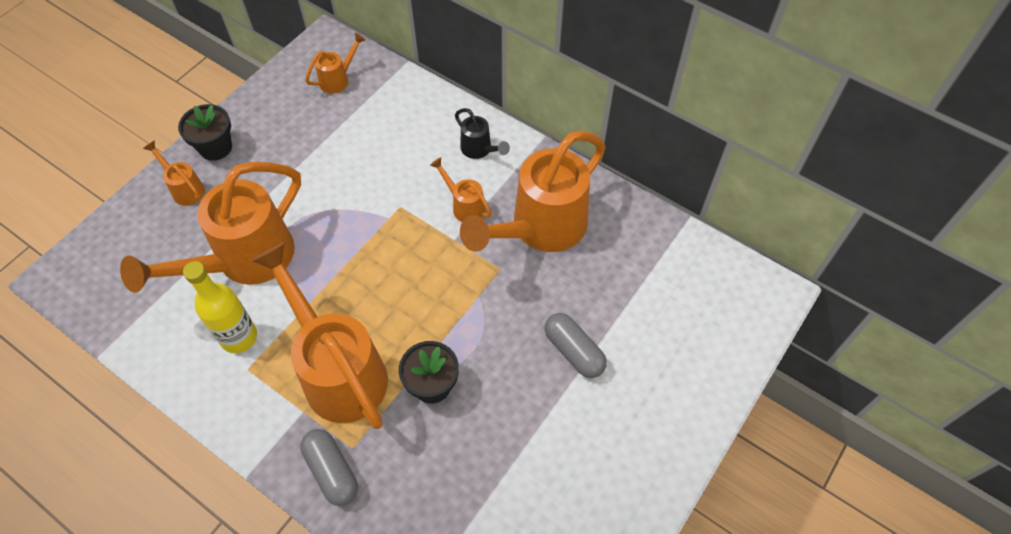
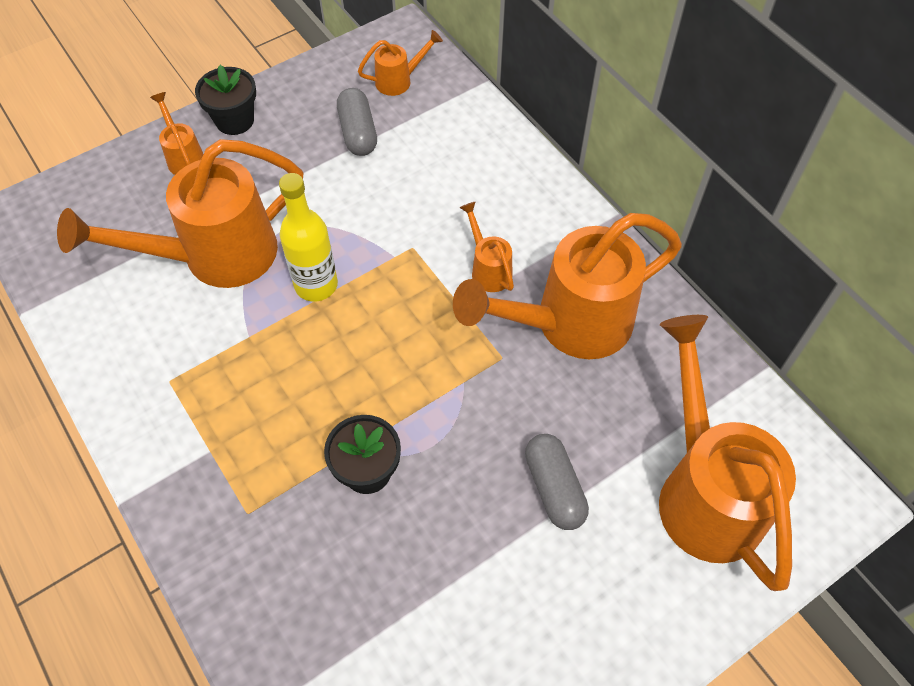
camera: 20 degrees right, 0 degrees up
(239, 337) = (174, 341): yellow bottle -> yellow bottle (316, 285)
(332, 471) = (213, 533): grey capsule -> grey capsule (358, 132)
(338, 370) = (267, 415): orange watering can -> orange watering can (703, 489)
(479, 150) = (532, 208): black watering can -> none

